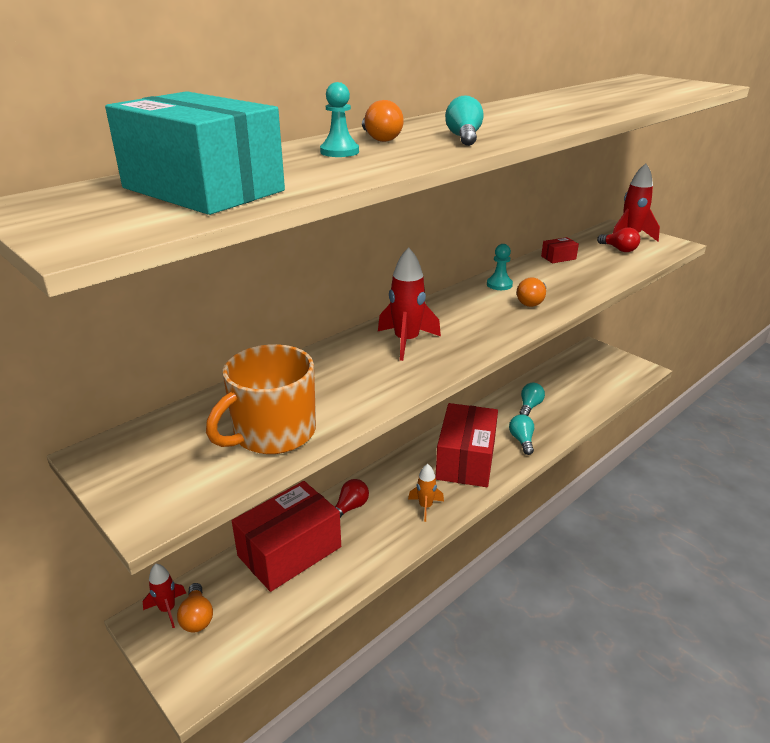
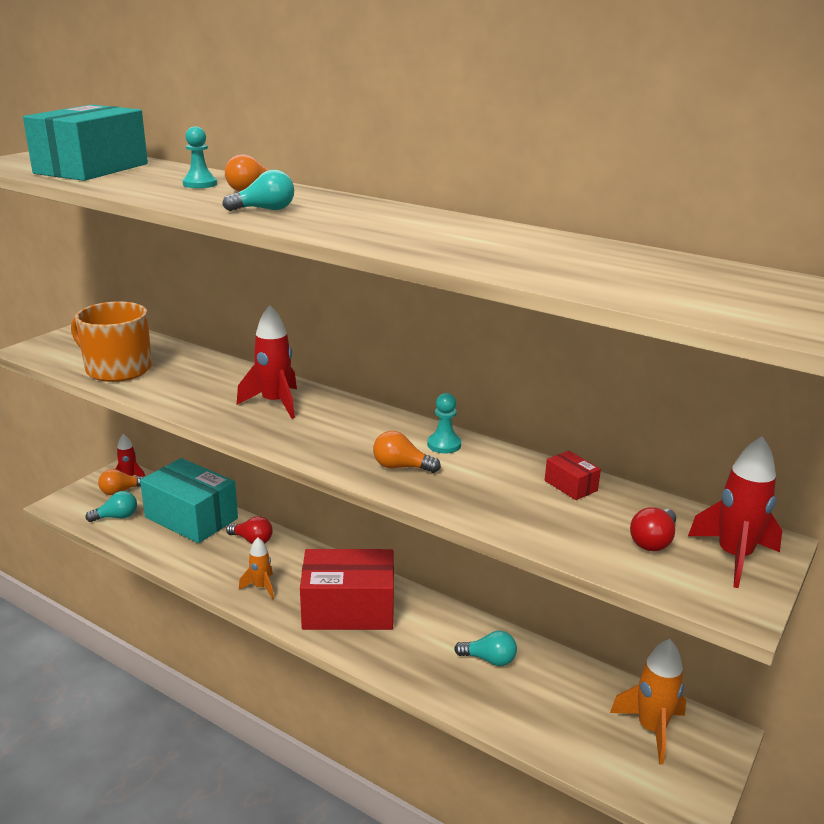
camera: 75 degrees right, 5 degrees down
(289, 551) = (191, 518): red box -> turquoise box
(522, 440) = (404, 654): turquoise light bulb -> turquoise light bulb (116, 517)
(589, 365) = (651, 729): none -> orange rocket

